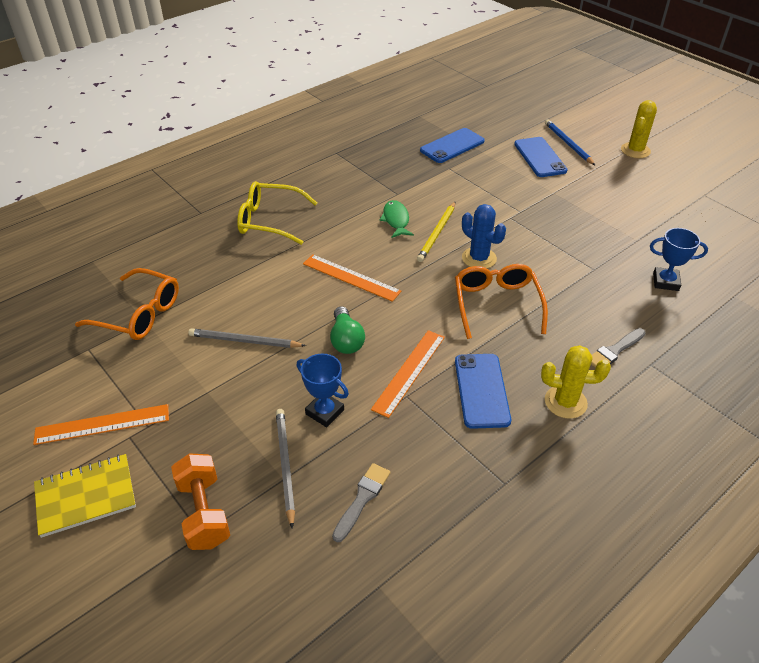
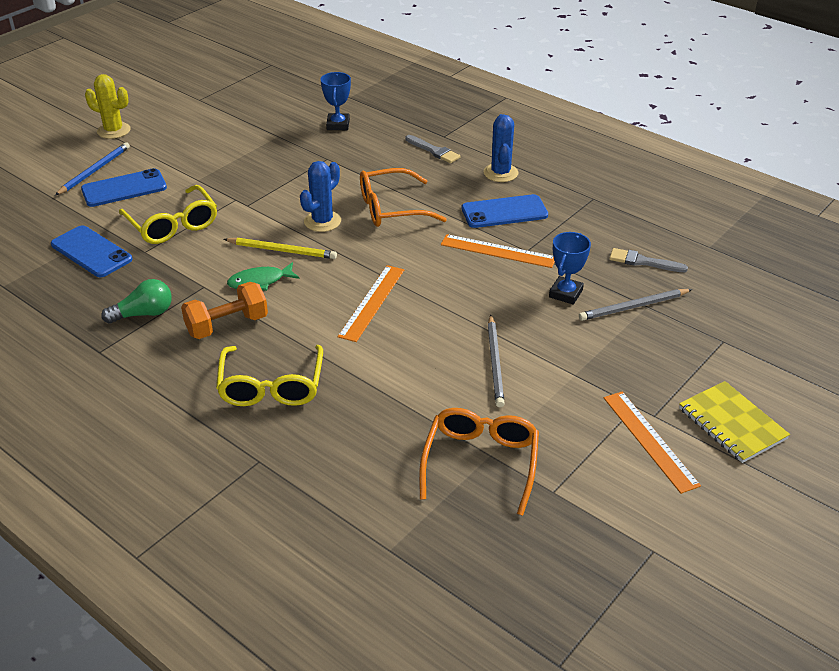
camera: 100 degrees left, 5 degrees down
(204, 512) = (703, 344): orange dumbbell -> orange dumbbell (227, 325)
(346, 340) = (470, 293): green light bulb -> green light bulb (144, 314)
(483, 180) = (173, 225): none -> yellow glasses
(565, 402) = (500, 173): yellow cactus -> blue cactus
(568, 144) = (95, 171): blue pencil -> blue pencil turned 150 degrees clockwise

